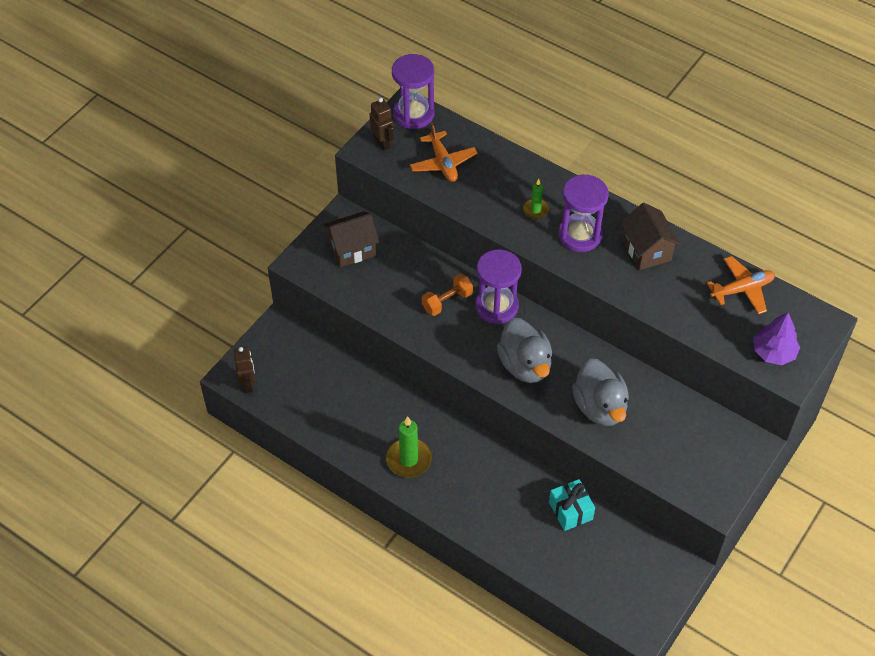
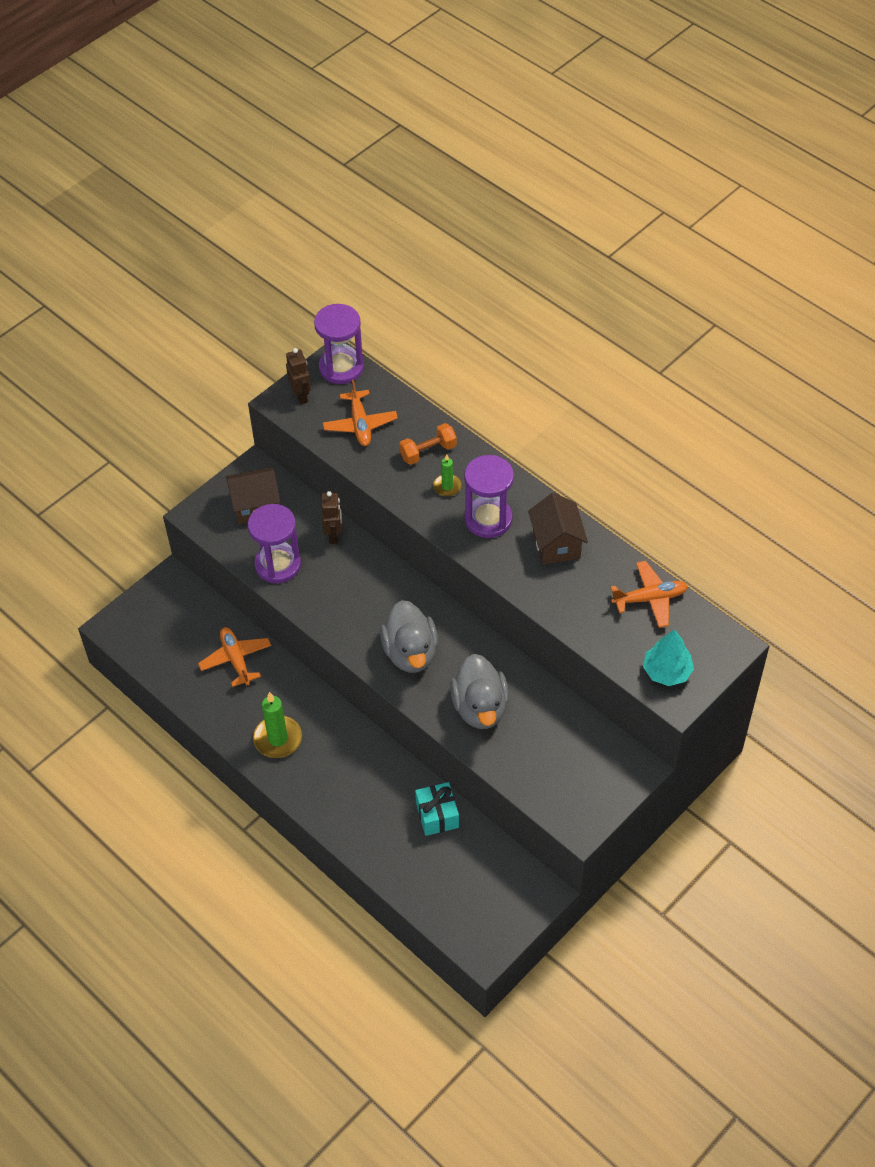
camera: 10 degrees right, 0 degrees up
(248, 384) = (127, 638): brown robot -> brown robot (334, 535)
(354, 392) = (236, 659): none -> orange plane
(447, 301) = (343, 574): orange dumbbell -> orange dumbbell (428, 452)
(496, 306) = (395, 586): purple hourglass -> purple hourglass (278, 564)
(773, 352) = (667, 671): purple tree -> turquoise tree

